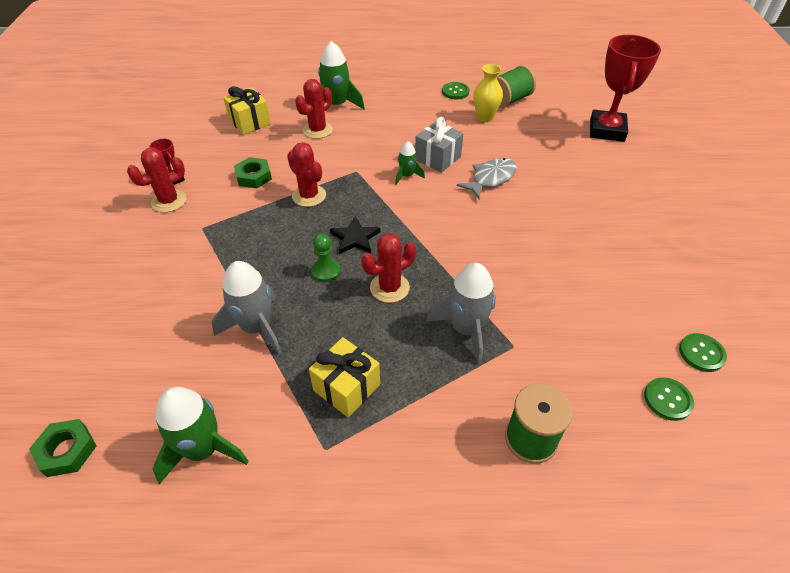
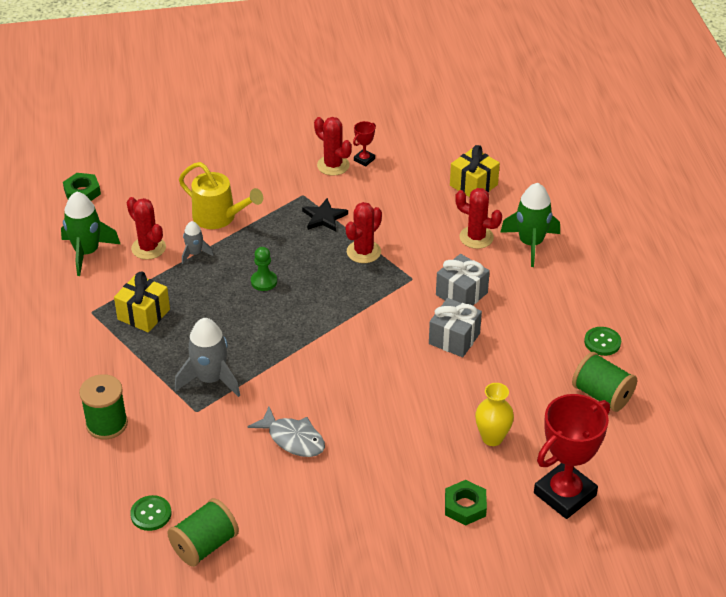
camera: 80 degrees right, 5 degrees down
(202, 300) = (219, 217): none -> yellow watering can
(254, 177) = (383, 209): green nut -> green nut (465, 506)
(256, 327) = (195, 253): grey rocket -> grey rocket, size x0.55
(355, 238) = (310, 293): black star -> black star (324, 217)
(385, 147) = (461, 294): none -> grey gift
(389, 288) = (251, 325): red cactus -> red cactus (148, 248)
(407, 176) = (415, 317): green rocket -> none
(485, 117) = (552, 374): yellow vase -> yellow vase (492, 438)
(491, 178) = (429, 385): grey fish -> grey fish (293, 439)
(607, 130) = (565, 494): red trophy -> red trophy turned 45 degrees counterclockwise
(701, 353) = (204, 545): green button -> green spool

